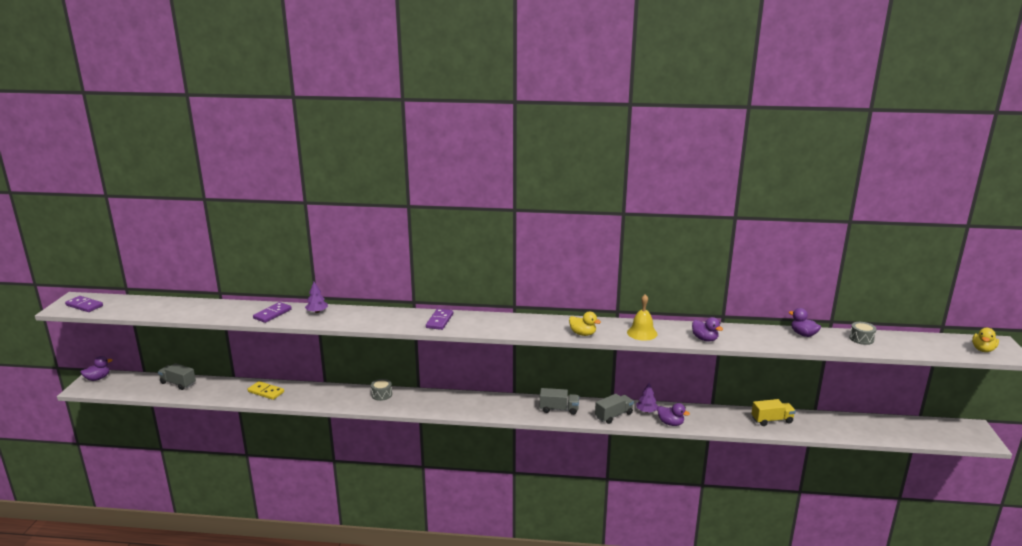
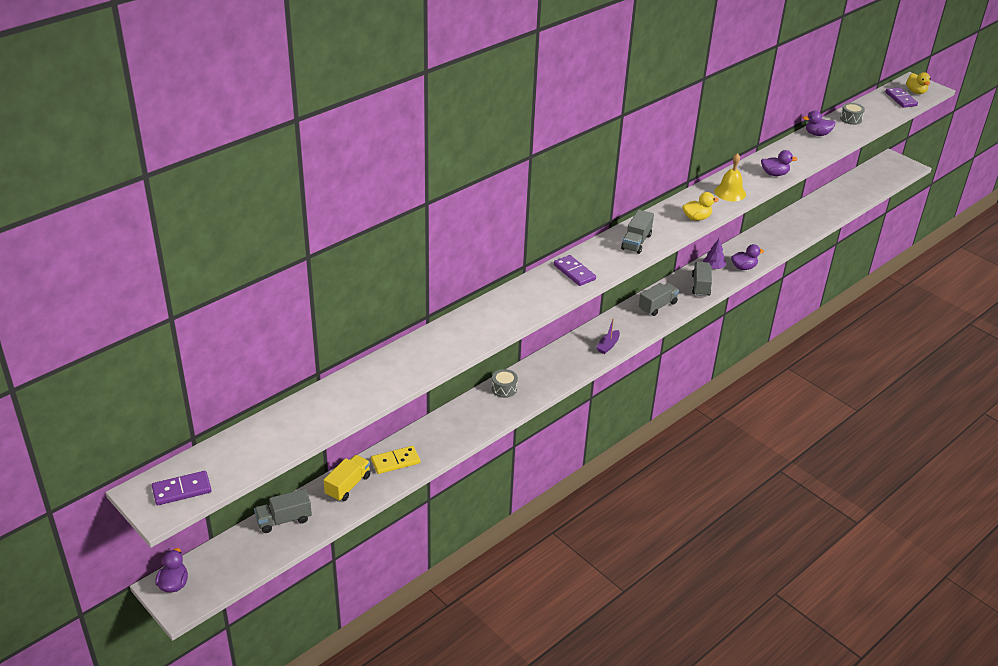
camera: 50 degrees left, 15 degrees up
(272, 314) = (416, 360): purple domino -> purple domino (900, 99)
(317, 312) = (452, 331): purple tree -> none
(482, 410) = (608, 345): none -> purple boat
(512, 326) = (636, 242): none -> grey truck
(772, 420) = (793, 223): yellow truck -> yellow truck (348, 486)

